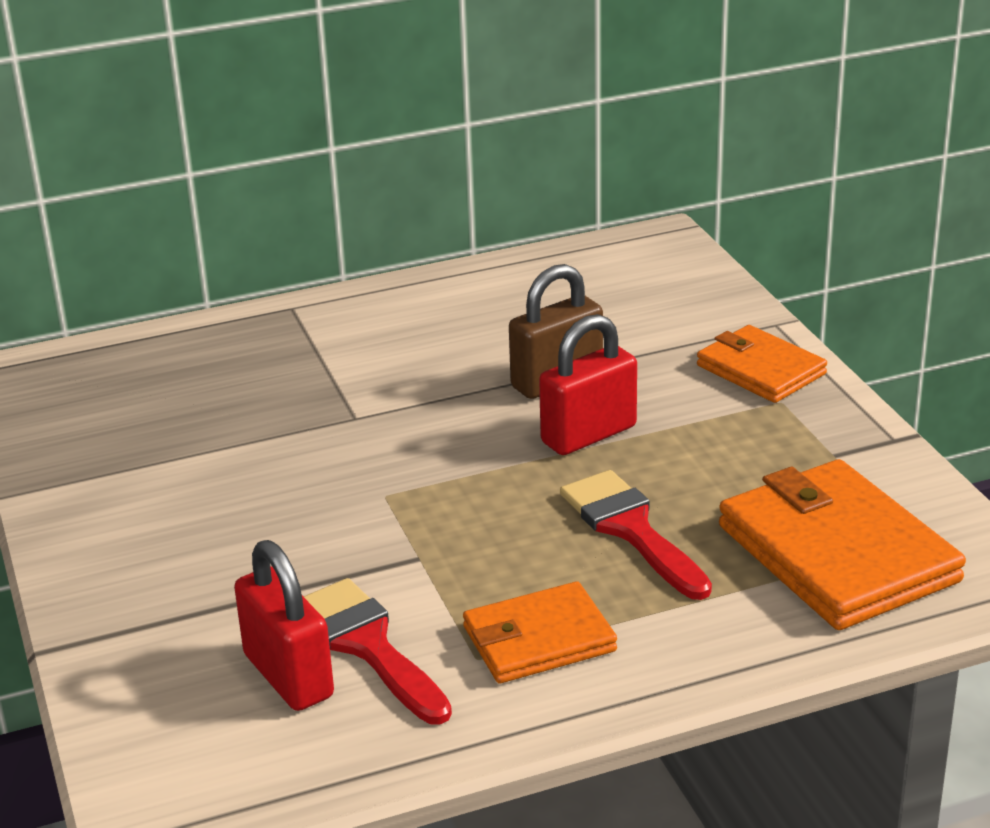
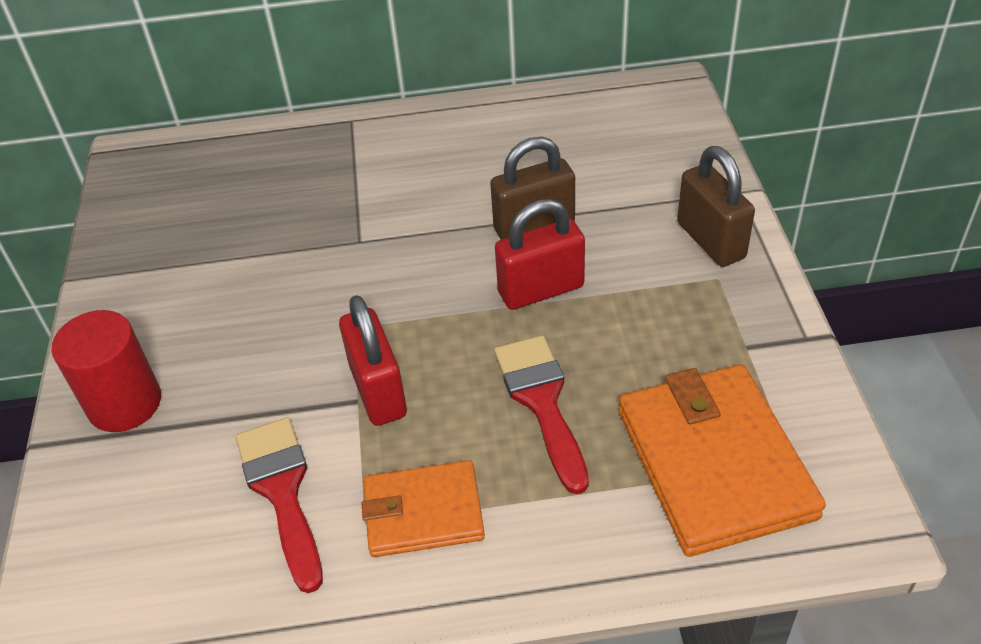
camera: 15 degrees right, 15 degrees up
(136, 598) = (124, 403): none -> red cylinder
(288, 676) = (208, 512): red padlock -> red padlock (378, 391)
(760, 370) = (710, 240): orange wallet -> brown padlock

